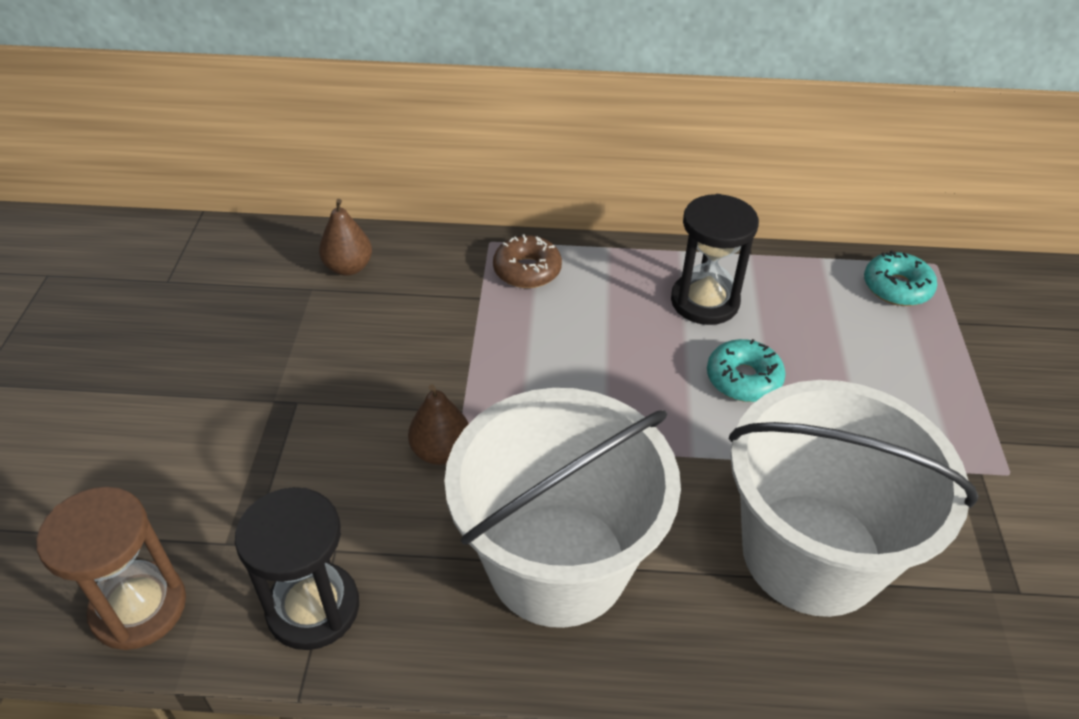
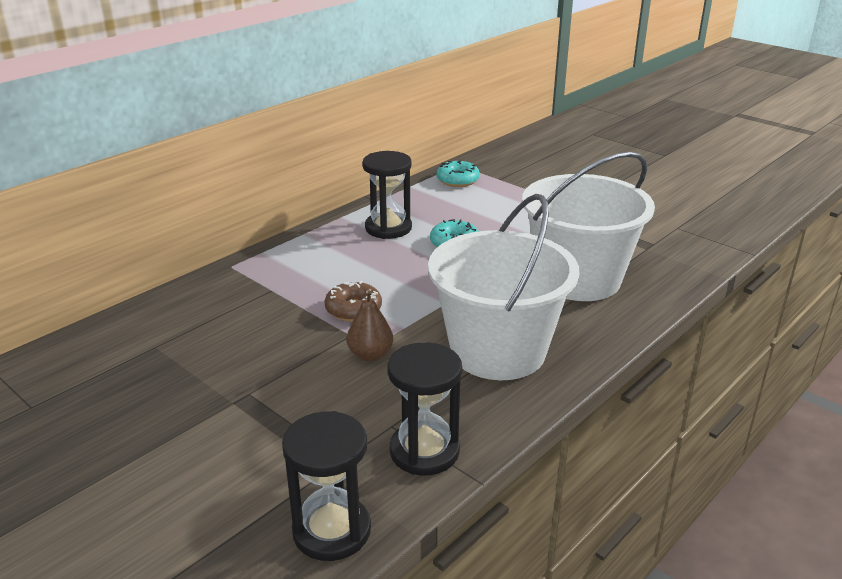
camera: 50 degrees left, 15 degrees down
(139, 607) = (331, 530): brown hourglass -> black hourglass
(348, 267) = (161, 324): brown pear -> none
(527, 270) = (276, 265): brown donut -> brown donut (353, 309)

